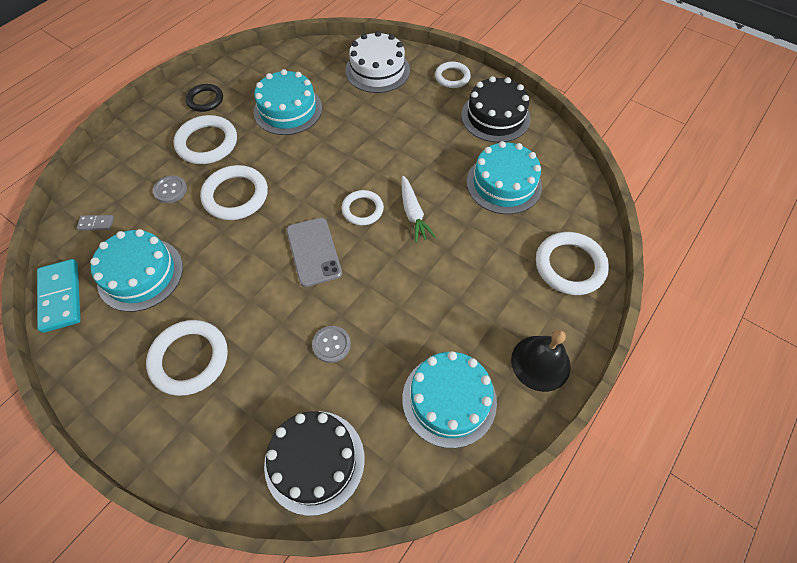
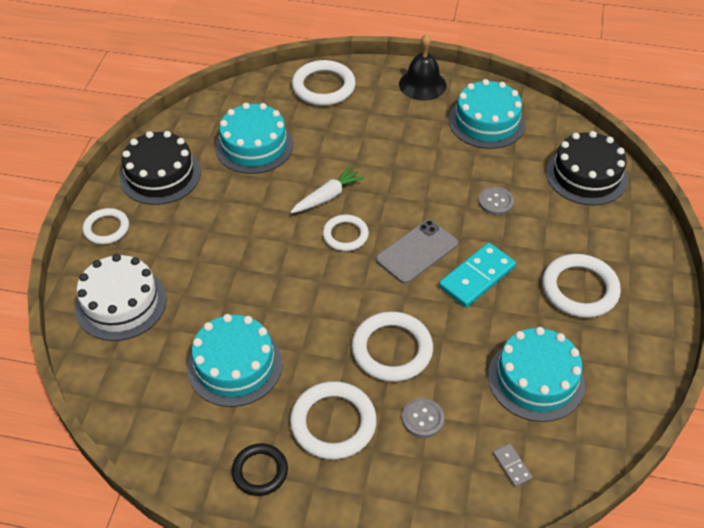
camera: 115 degrees left, 10 degrees down
(61, 297) = (609, 435): turquoise domino -> turquoise domino (477, 277)

